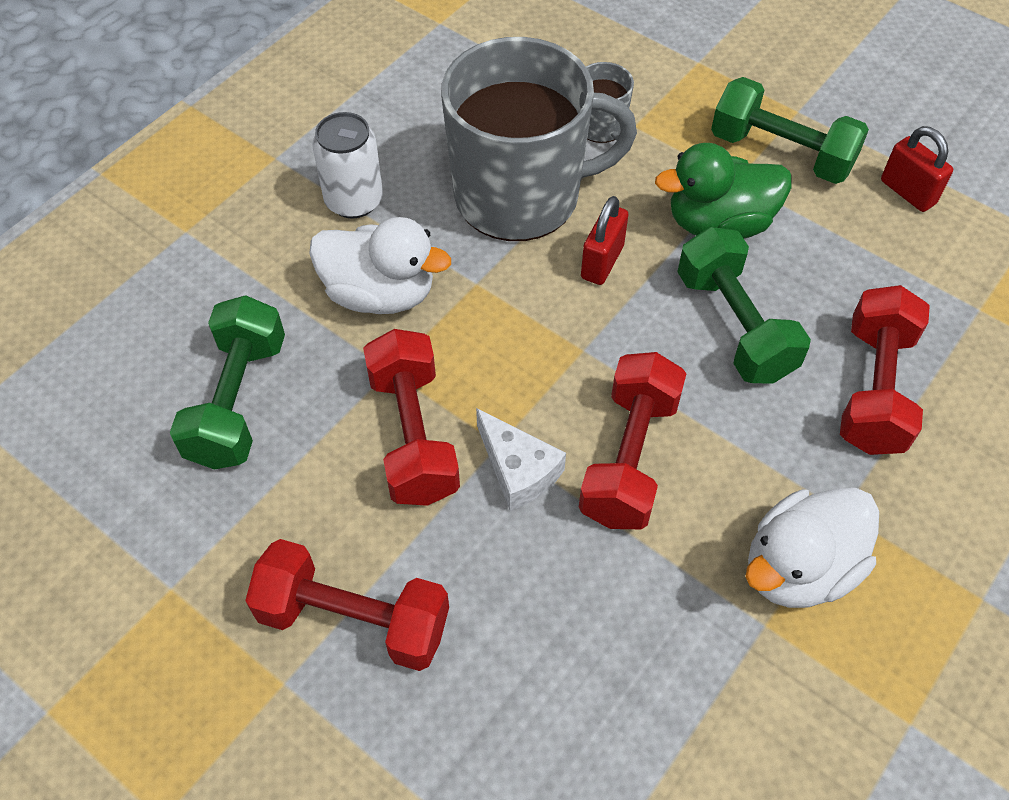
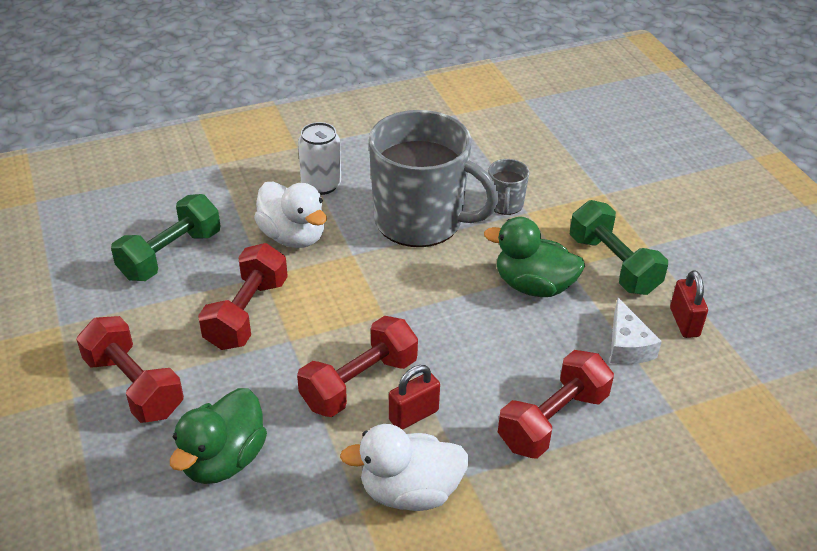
camera: 30 degrees right, 15 degrees down
(518, 470) = (289, 358): white cheese -> white cheese (627, 345)
(555, 655) = (223, 460): none -> green duck
(602, 262) = (438, 275): red padlock -> red padlock (413, 415)
(734, 326) = (491, 344): green dumbbell -> none

